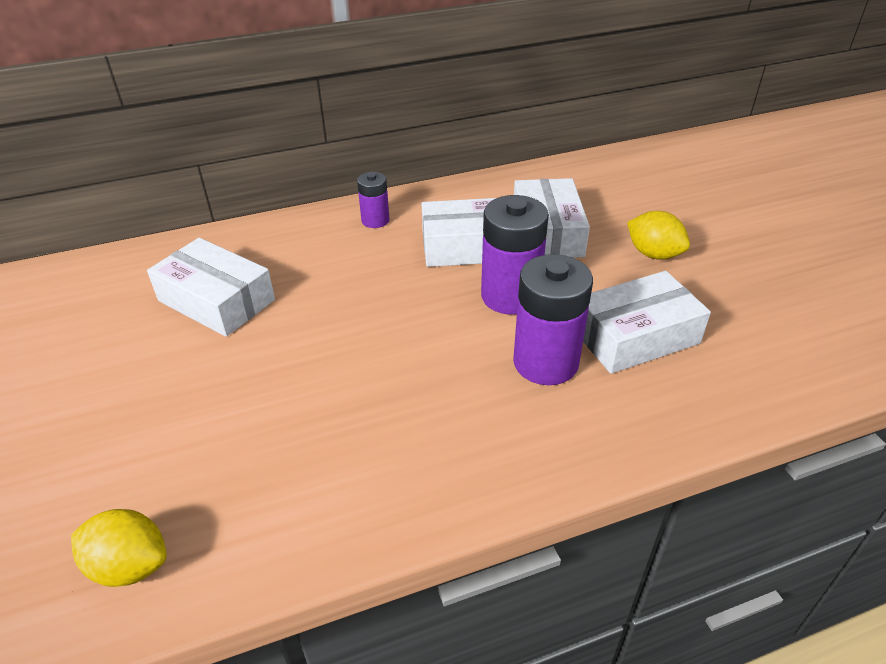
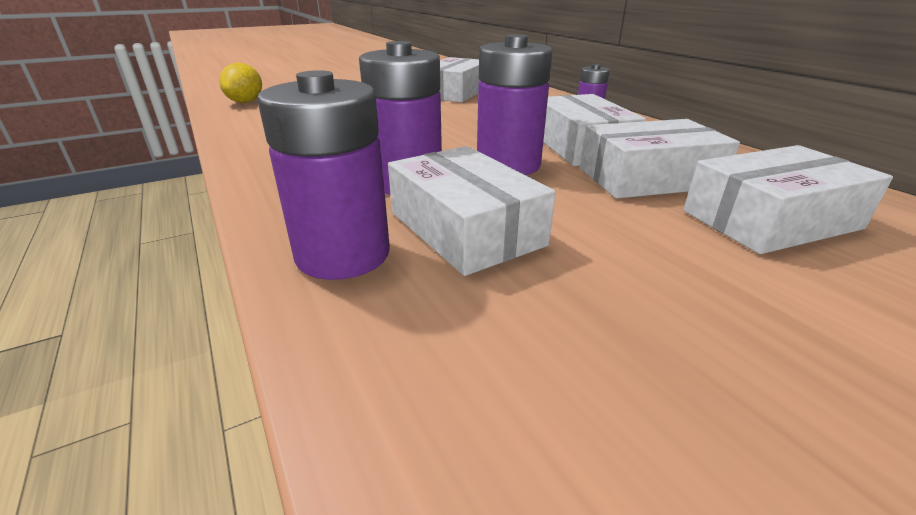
camera: 80 degrees right, 10 degrees down
(617, 209) = (770, 220): none -> white box
(653, 254) = (673, 246): yellow lemon -> none
(680, 401) = (343, 254): none -> purple battery

